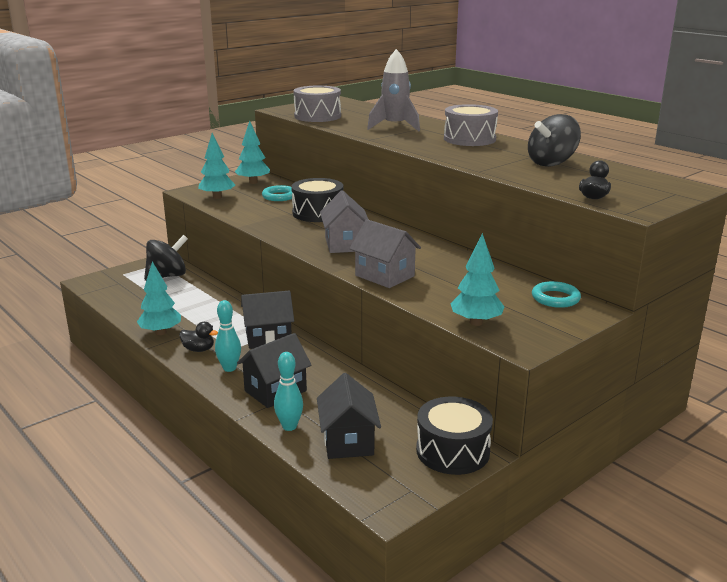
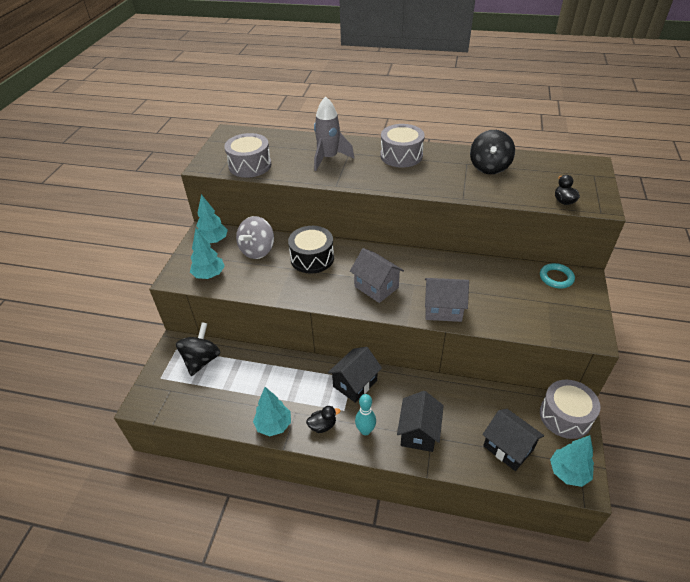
camera: 35 degrees left, 20 degrees up
(279, 196) = (257, 250): turquoise ring -> grey spinning top
(289, 426) = (463, 459): turquoise bowling pin -> none
(452, 451) = (565, 416): black drum -> grey drum
(476, 322) = (547, 328): turquoise tree -> turquoise tree (568, 472)

